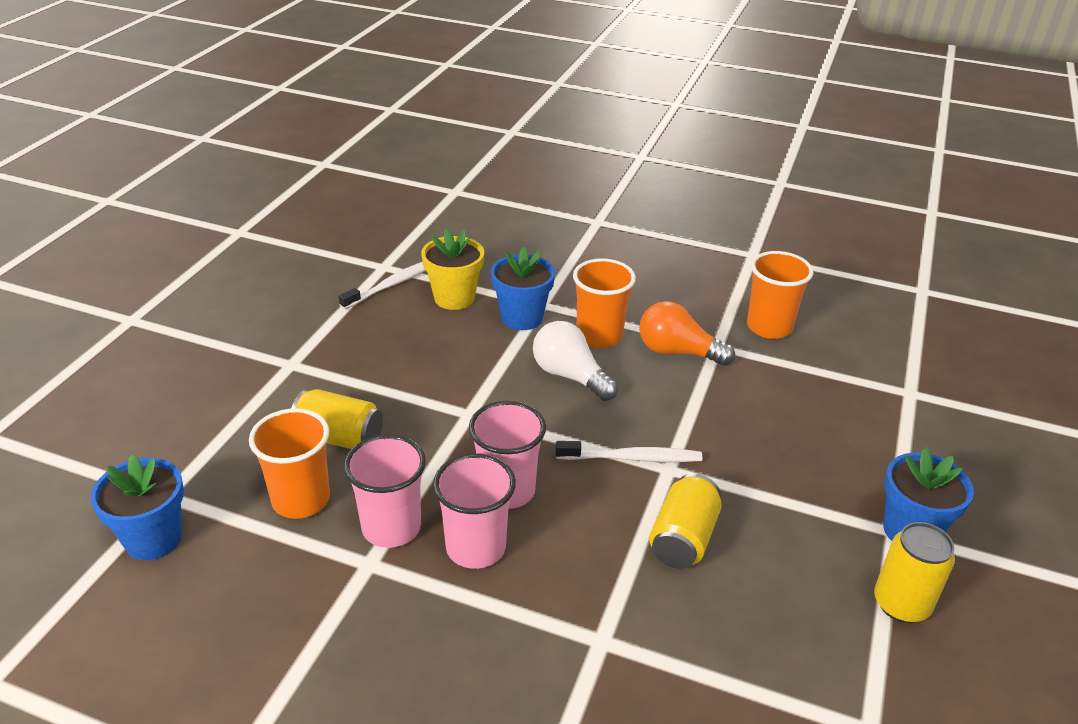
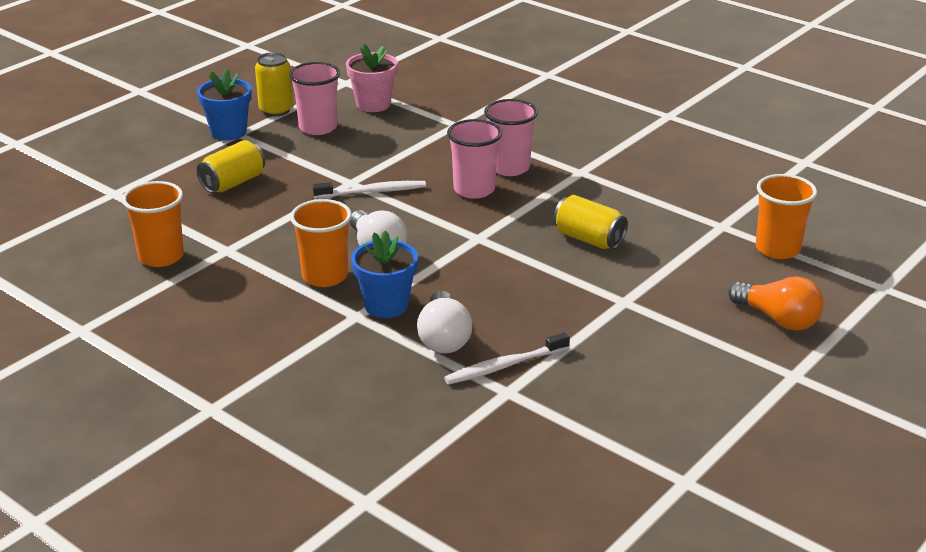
camera: 160 degrees left, 5 degrees down
(153, 539) = (725, 204): blue flower pot -> none
(301, 500) = (622, 208): orange cup -> orange cup (777, 249)
(391, 528) = (562, 185): pink cup -> pink cup (318, 127)
(454, 298) = (443, 338): yellow flower pot -> white light bulb
(631, 458) = (372, 192): white toothbrush -> white toothbrush turned 150 degrees clockwise
(677, 352) = (267, 251): orange light bulb -> orange light bulb (778, 319)
(683, 538) = (374, 151): yellow can -> yellow can (233, 183)
(770, 665) = (373, 104): none -> pink flower pot

